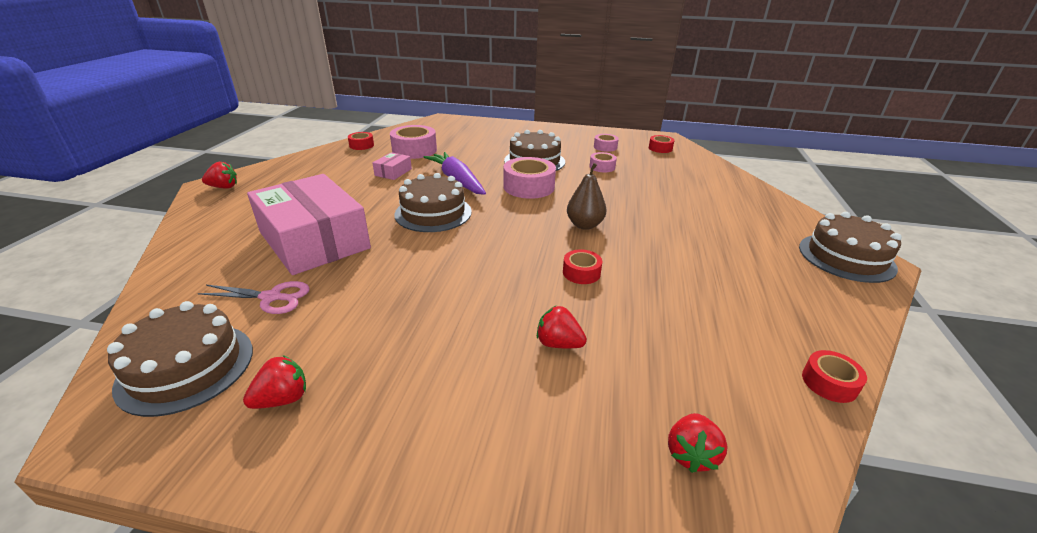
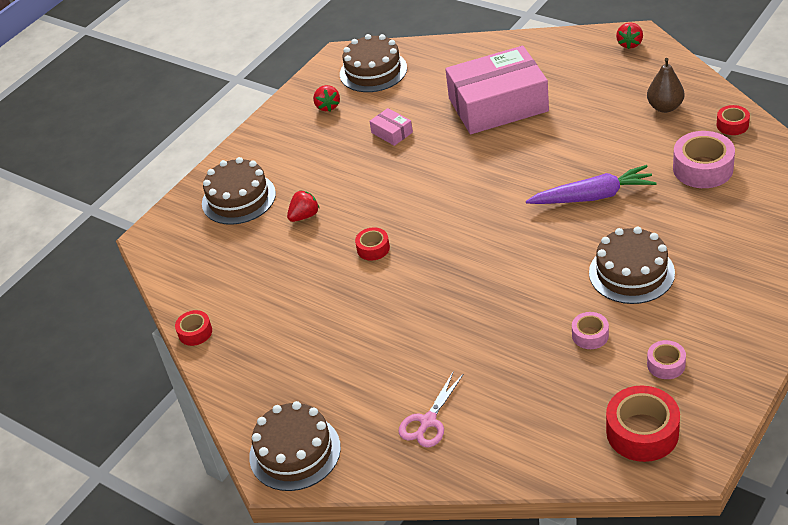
camera: 120 degrees right, 10 degrees up
(271, 297) = (425, 92): pink scissors -> pink scissors (428, 421)
(393, 172) = (633, 149): pink box -> pink box (392, 132)
(433, 213) = (519, 173): brown cake -> brown cake (238, 198)
(529, 187) = (553, 251): pink tape -> none
(584, 225) = (448, 273): brown pear -> brown pear (665, 107)
(660, 148) = (642, 432): red tape -> red tape, size x1.82
(691, 454) = (199, 245): red strawberry -> none

